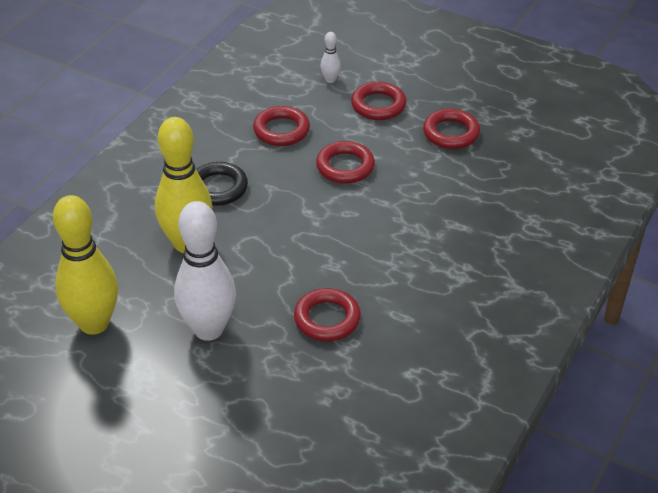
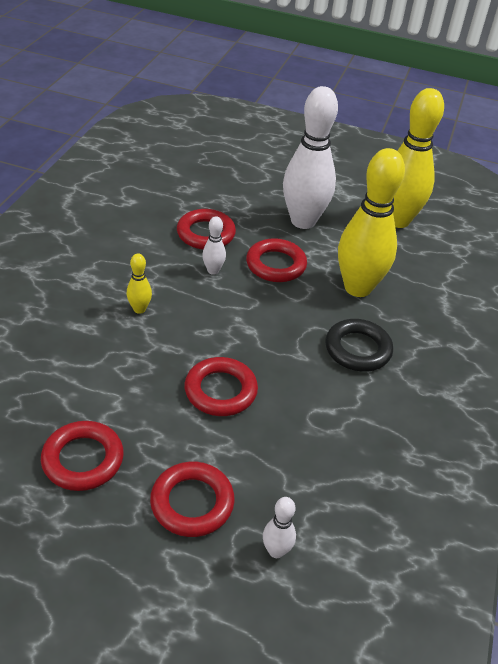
camera: 165 degrees right, 0 degrees up
(281, 130) = (317, 439): red ring -> red ring (276, 265)
(328, 272) = (213, 271): none -> white bowling pin
(406, 237) = (139, 309): none -> yellow bowling pin

